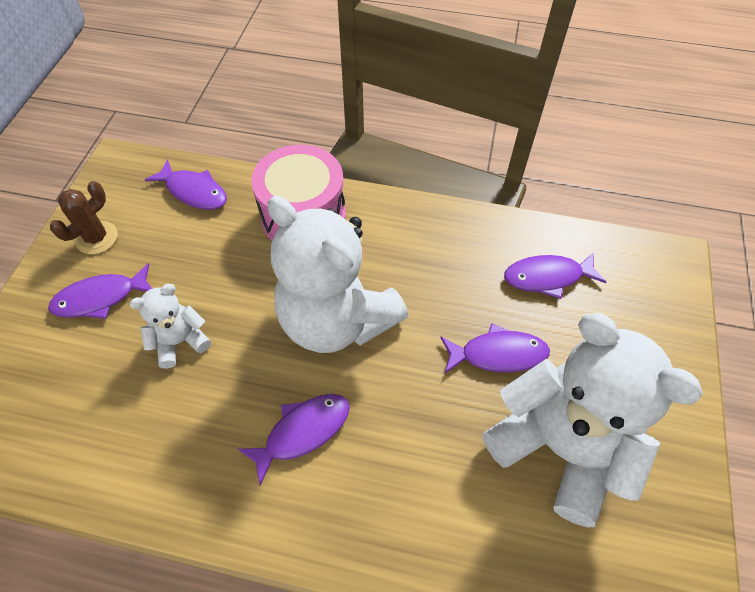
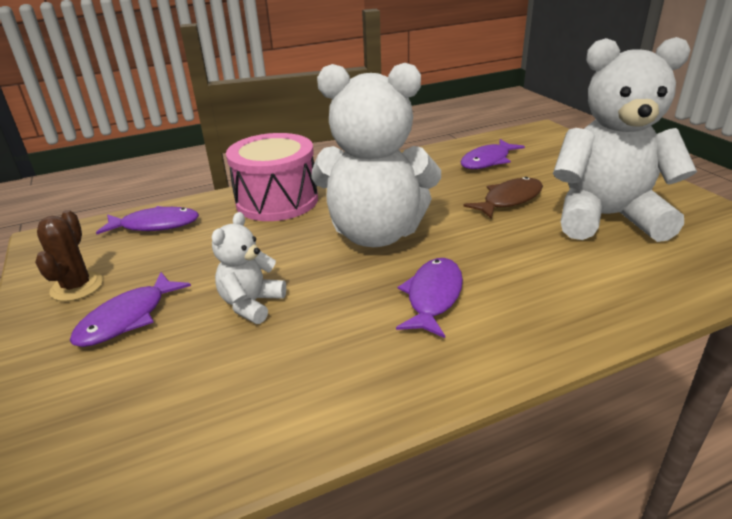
camera: 35 degrees left, 25 degrees down
(498, 354) = (509, 200): purple fish -> brown fish

